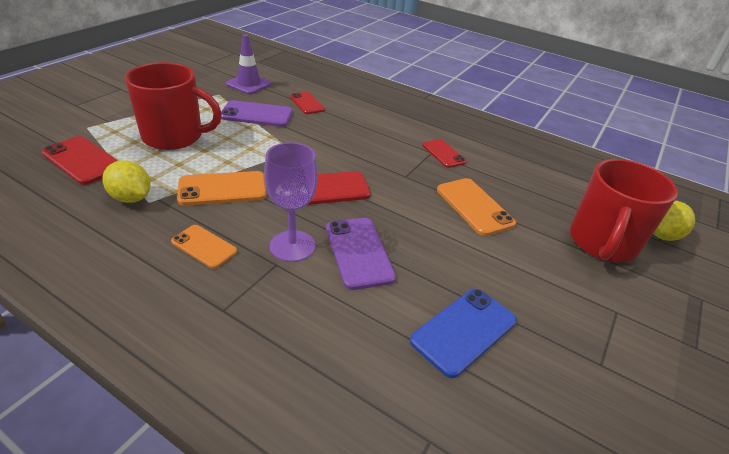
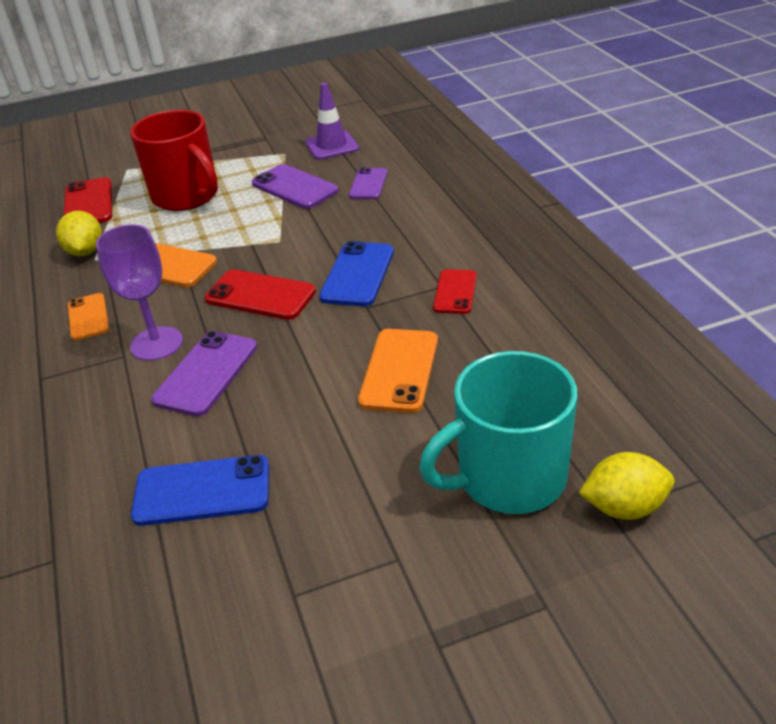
camera: 45 degrees right, 0 degrees up
(307, 103) = (368, 184): red phone -> purple phone
(374, 158) = (358, 274): none -> blue phone
(602, 243) = (509, 478): red mug -> turquoise mug

